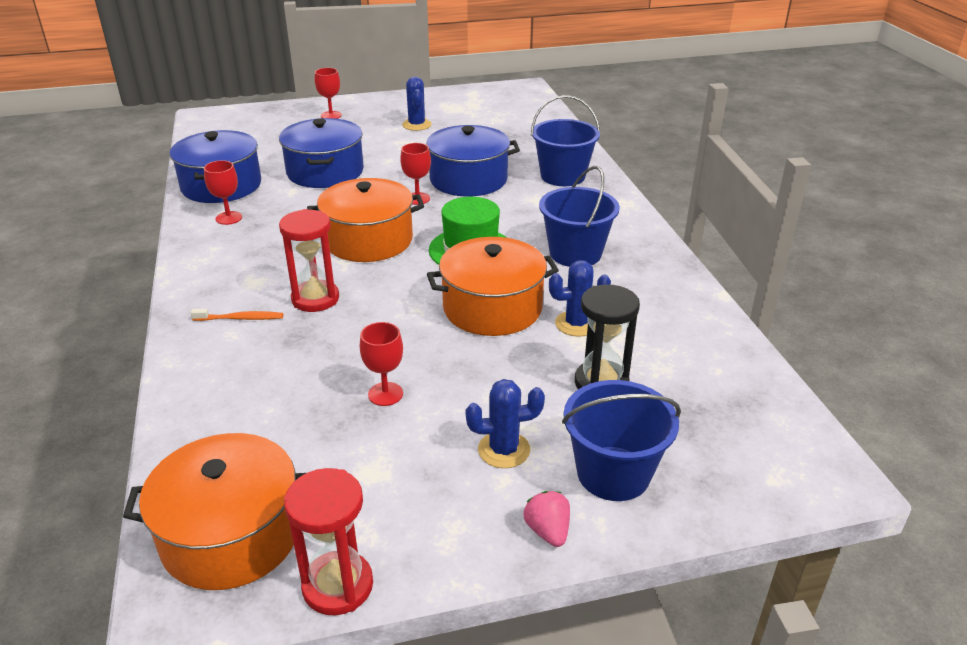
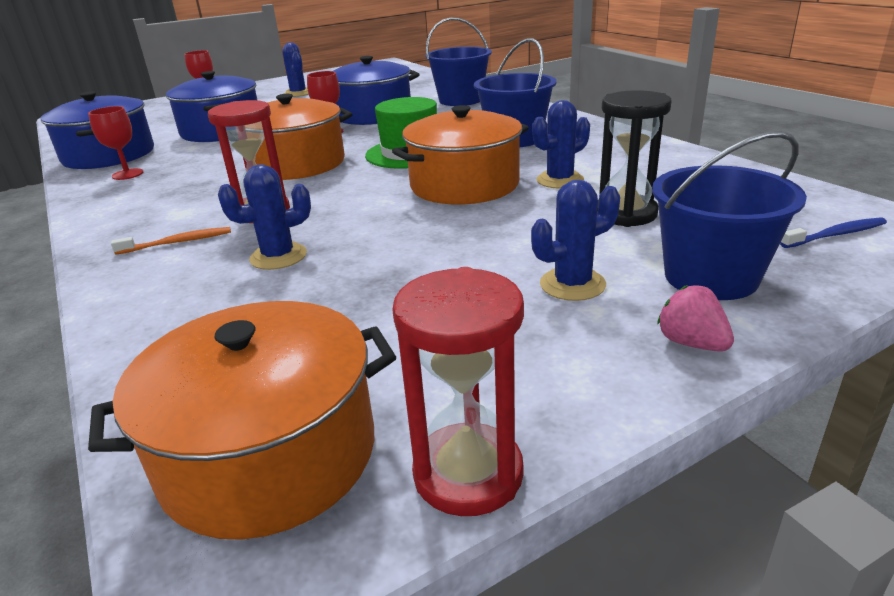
camera: 15 degrees left, 5 degrees down
(307, 356) = (278, 257): none -> blue cactus
(385, 394) = (396, 268): red goblet -> none
(755, 458) = (835, 235): none -> blue toothbrush

